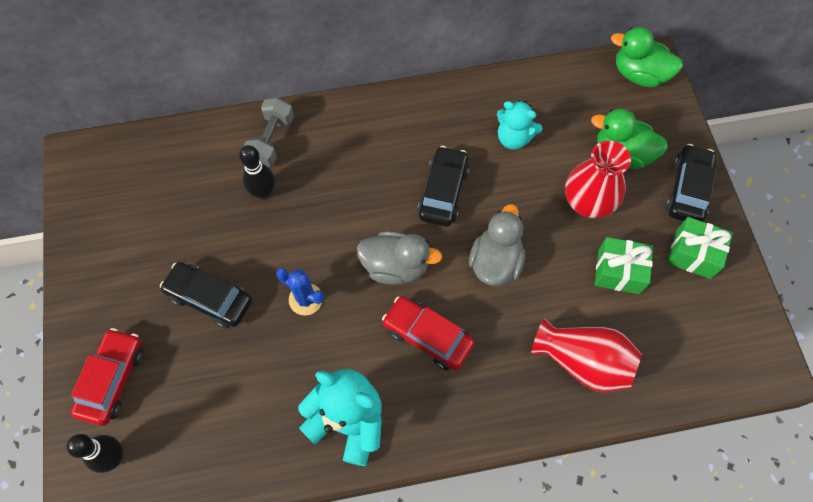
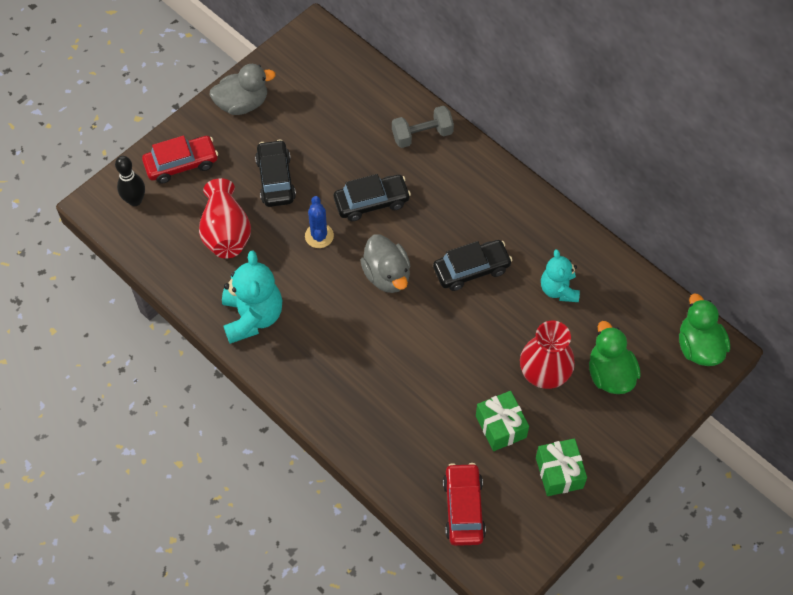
camera: 55 degrees right, 5 degrees down
(263, 193) = (377, 158): black bowling pin -> none
(427, 336) = (349, 328): red car -> red car (463, 508)
(495, 262) = (442, 338): grey duck -> grey duck (242, 104)
(583, 361) = (407, 440): red vase -> red vase (226, 232)
(687, 190) = (615, 439): black car -> black car (371, 202)

